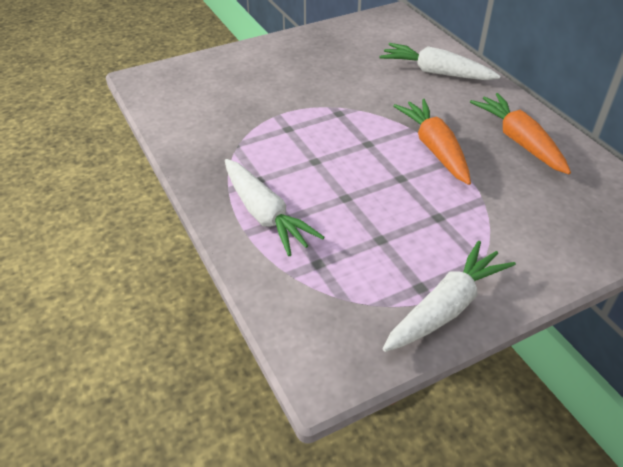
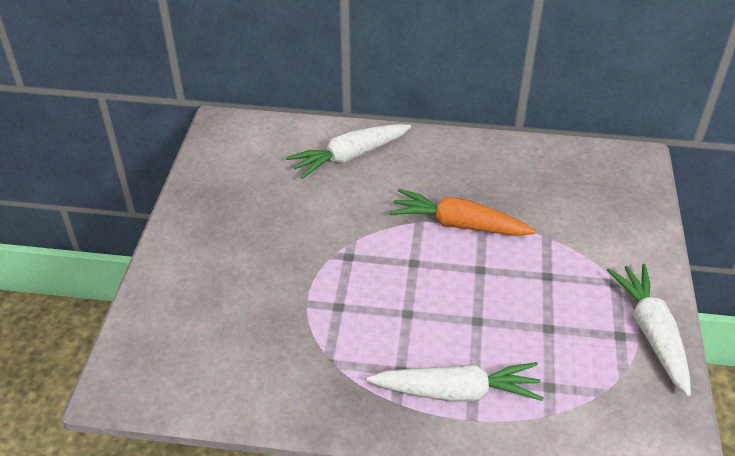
camera: 55 degrees left, 0 degrees up
(519, 141) = (491, 170): orange carrot -> none

